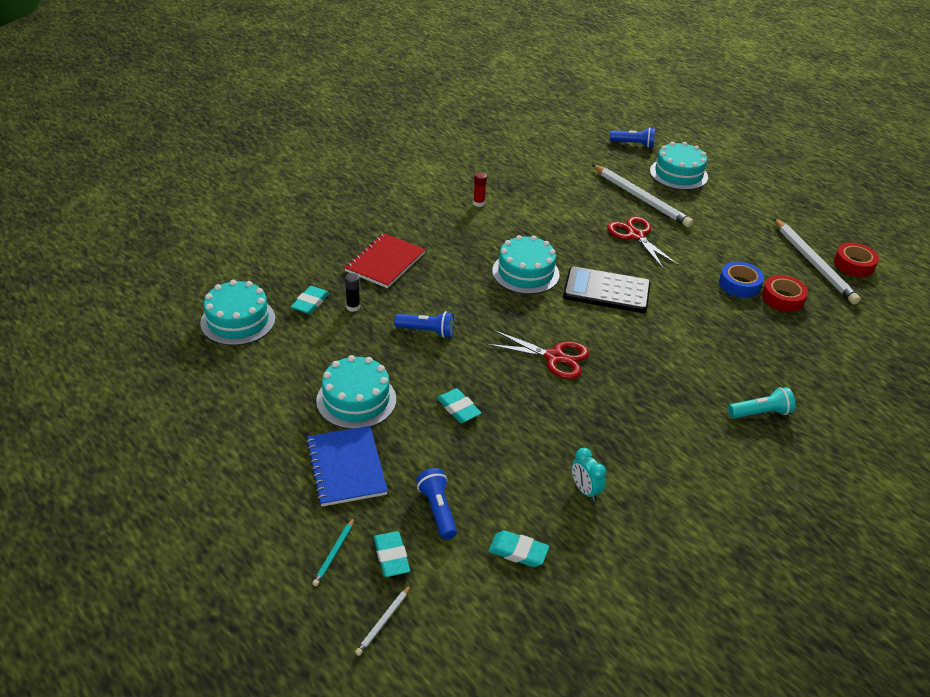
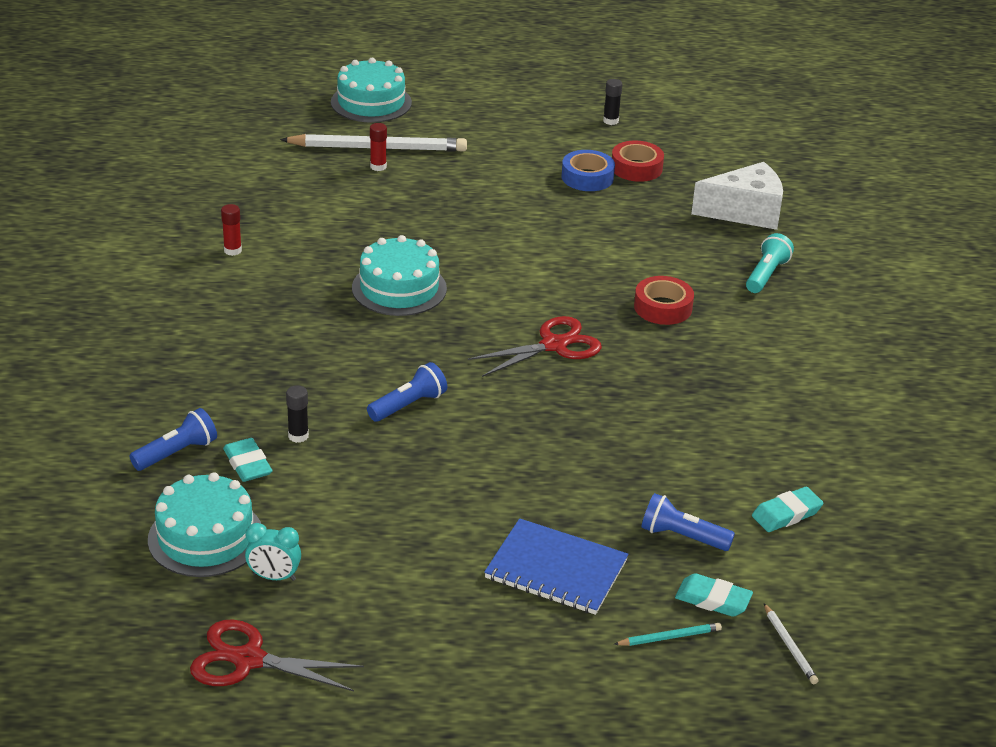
camera: 50 degrees left, 5 degrees down
(334, 553) = (669, 637): turquoise pencil -> turquoise pencil turned 75 degrees counterclockwise
(356, 400) = (459, 511): turquoise cake -> none
(385, 262) = (248, 372): red notebook -> none
(458, 408) = (555, 448): turquoise eraser -> none
(585, 490) = (753, 430): turquoise clock -> turquoise clock (274, 577)
(606, 291) = (496, 256): black calculator -> none
(624, 207) = (378, 167): none -> red glue stick
(633, 144) = (278, 95): blue flashlight -> blue flashlight (177, 453)
(635, 236) = (434, 188): red scissors -> red scissors (248, 660)
(813, 263) = (610, 121): white pencil -> black glue stick
(814, 368) = (745, 212): none -> white cheese
(854, 264) = (640, 103): red tape -> red tape (663, 307)

